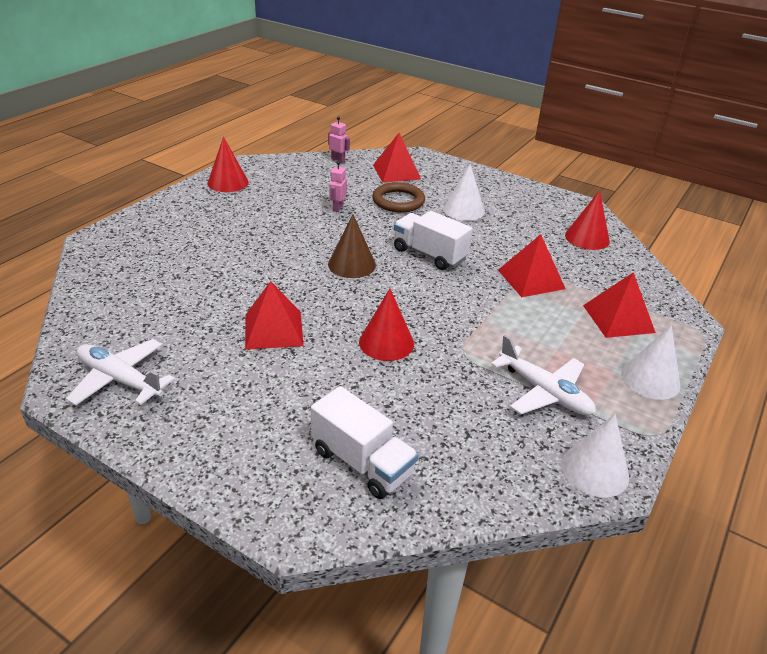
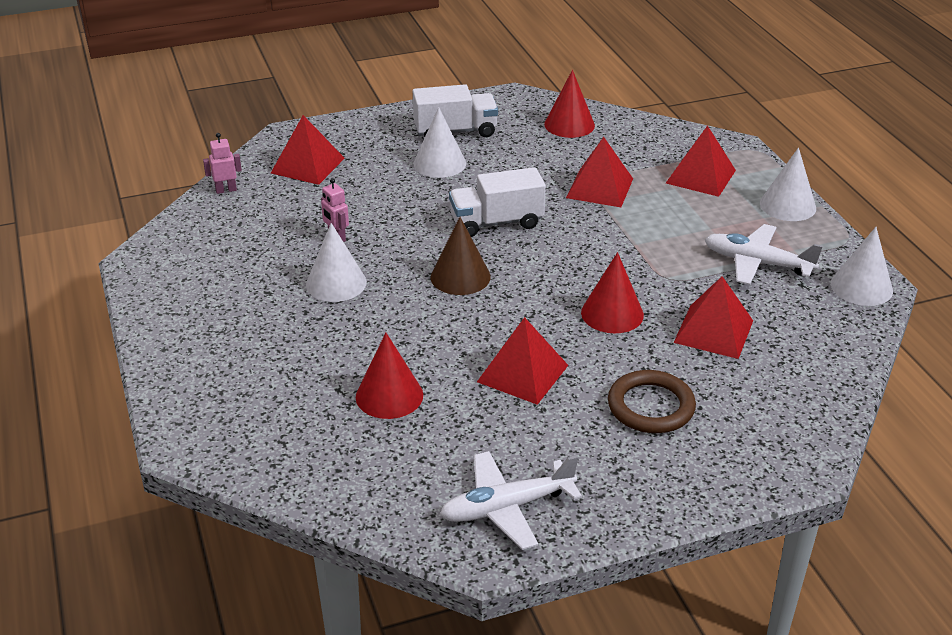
camera: 50 degrees left, 0 degrees up
(228, 182) = (173, 290): red cone -> red cone (389, 395)
(292, 225) = (336, 283): none -> white cone
(362, 462) = (759, 398): white truck -> white truck (455, 131)
(398, 201) = (372, 193): brown ring -> brown ring (651, 406)
(423, 402) = (713, 331): none -> red pyramid
(544, 392) = (757, 263): white plane -> white plane turned 150 degrees counterclockwise

